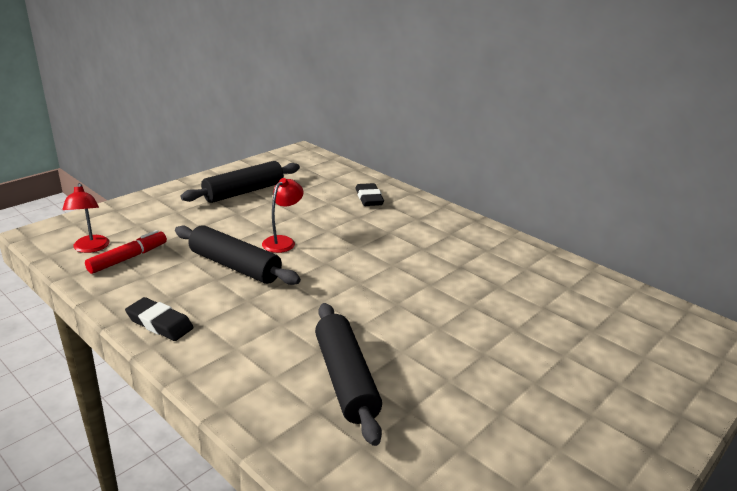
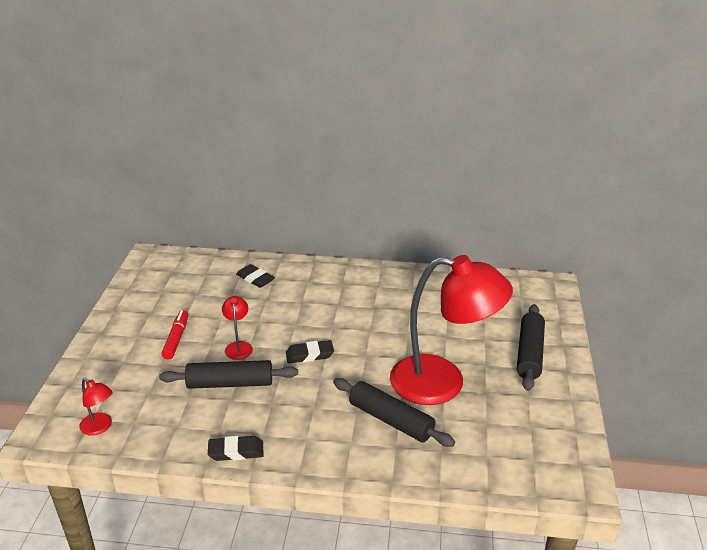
camera: 35 degrees left, 5 degrees up
(128, 258) = (143, 419): red marker -> red marker (176, 339)
(244, 192) = (153, 318): black rolling pin -> black rolling pin (529, 353)
(339, 277) = (309, 355): none -> black eraser
(455, 374) = (443, 383): none -> red lamp

